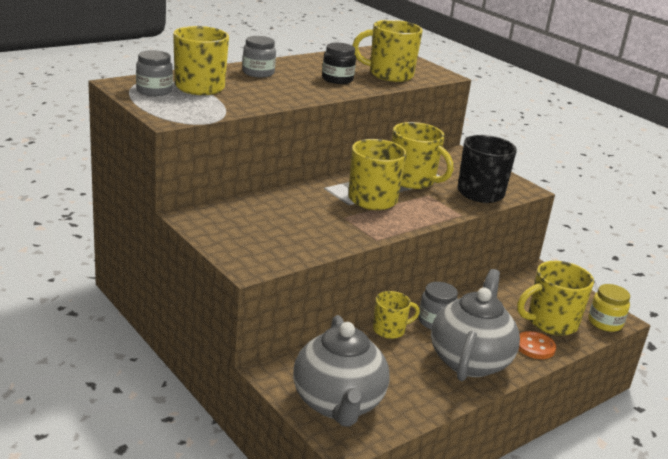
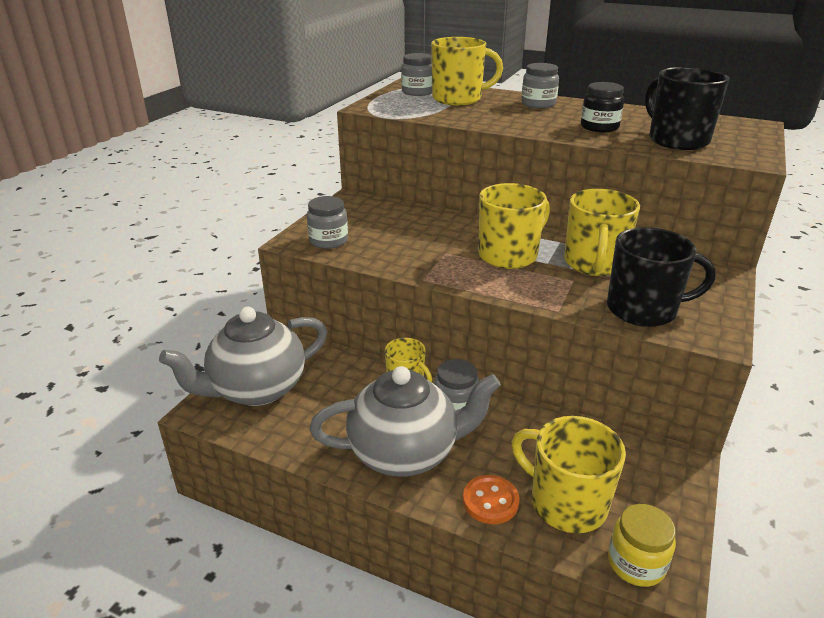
camera: 65 degrees right, 5 degrees up
(266, 253) = (328, 241): none -> grey jar
(389, 74) = (676, 140): yellow mug -> black mug

